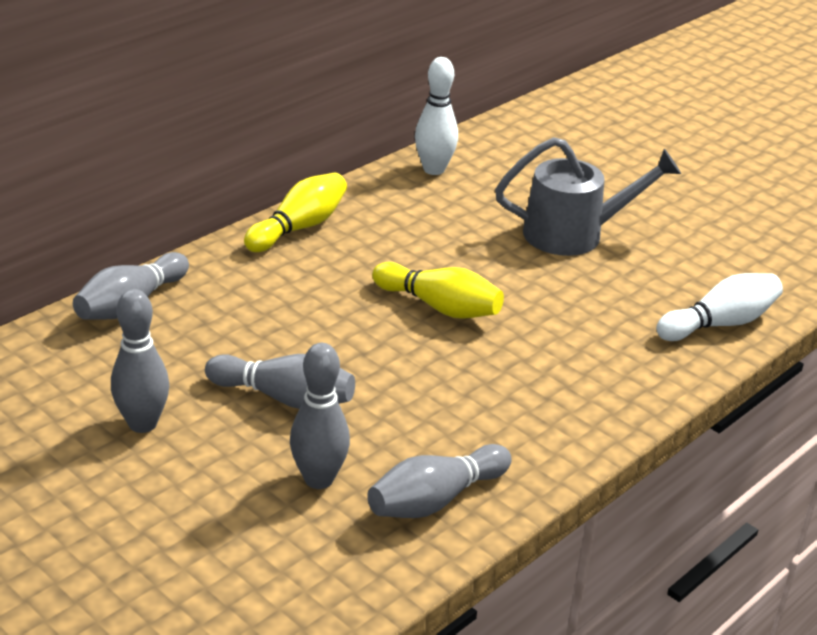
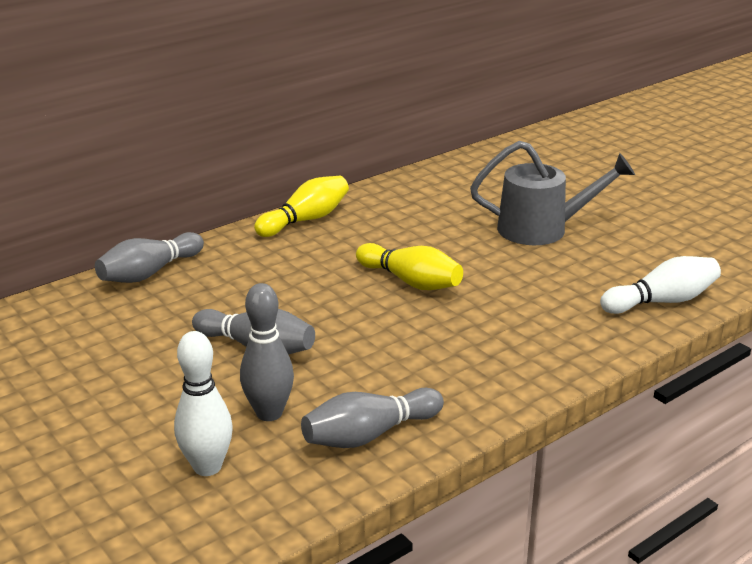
camera: 10 degrees right, 5 degrees down
(142, 424) = (130, 363): grey bowling pin -> none
(434, 169) = (431, 180): white bowling pin -> white bowling pin (207, 467)

